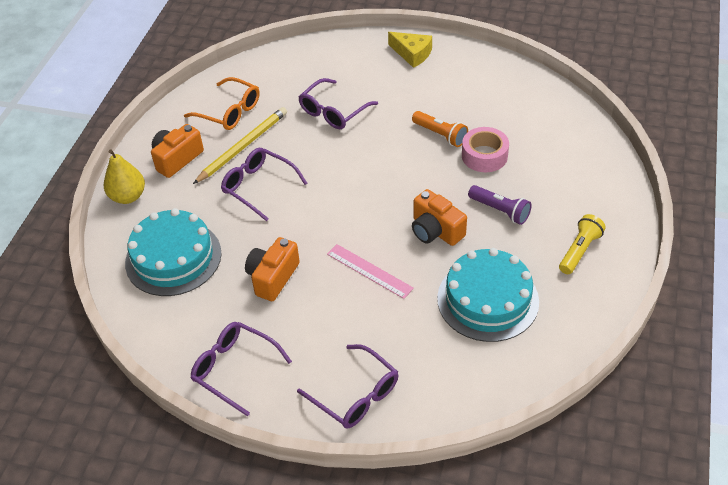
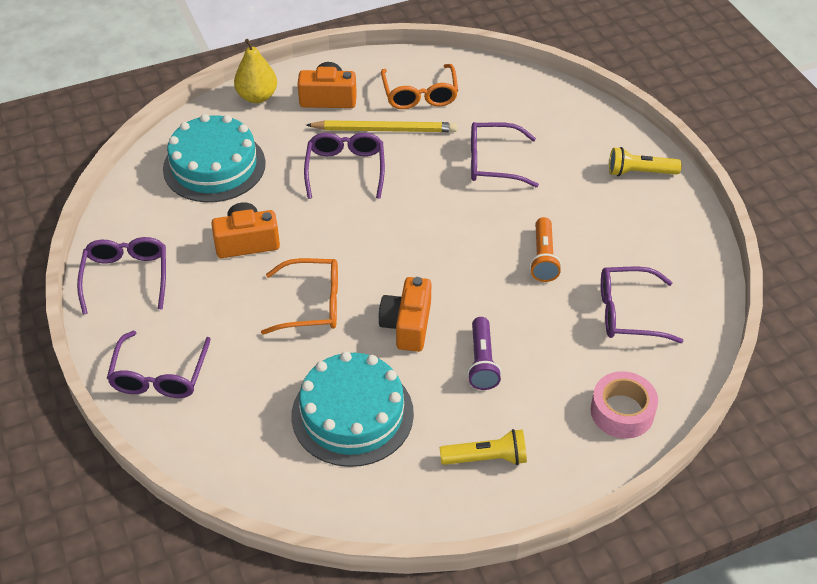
camera: 50 degrees right, 0 degrees up
(369, 271) = (312, 304): pink ruler -> orange glasses
(412, 54) = (639, 172): yellow cheese -> yellow flashlight
(484, 156) = (548, 308): pink tape -> pink tape (622, 411)
(520, 123) = (628, 313): none -> purple glasses

